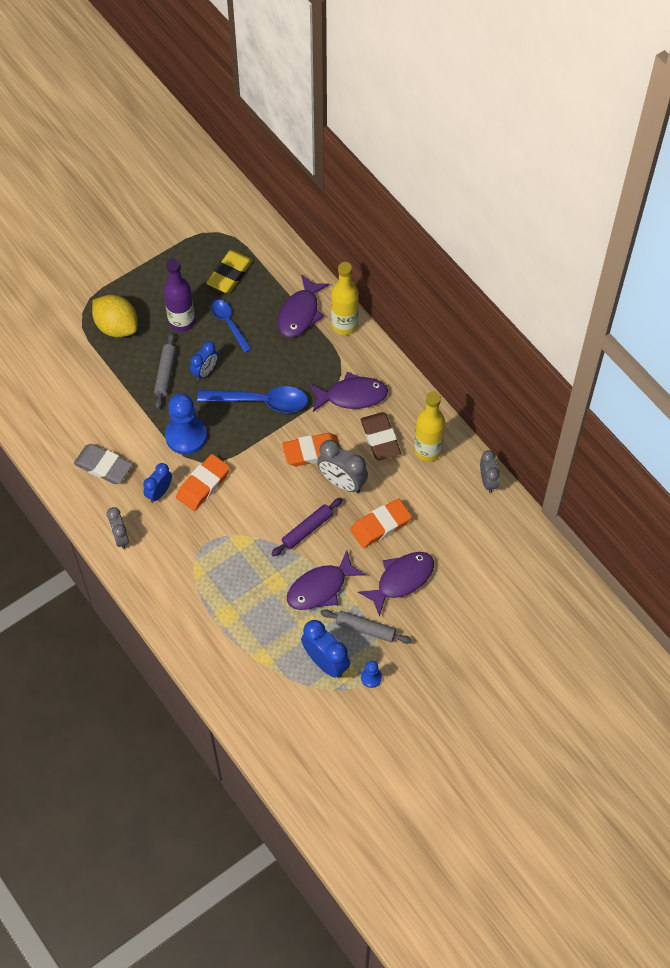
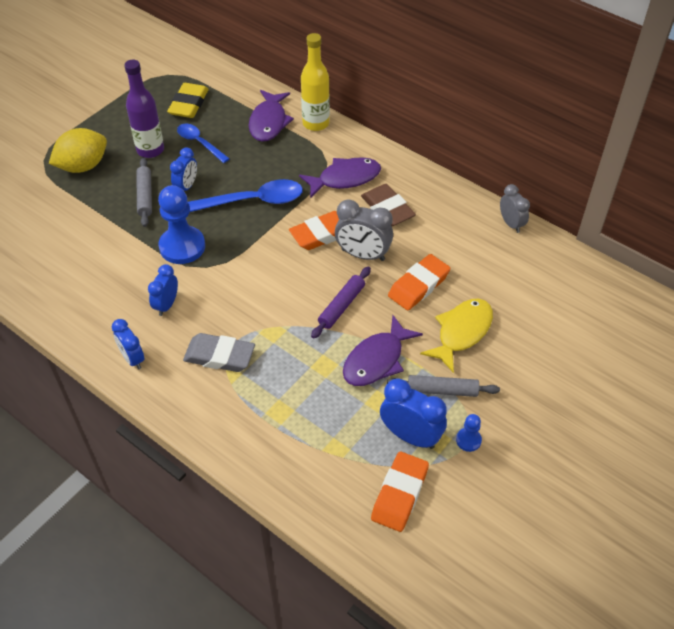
camera: 15 degrees left, 10 degrees down
(103, 466) = (97, 293): grey eraser -> grey eraser (219, 356)
(117, 327) = (83, 166): yellow lemon -> yellow lemon turned 60 degrees counterclockwise
(120, 537) = (132, 358): grey clock -> blue clock
(203, 485) = (214, 287): orange eraser -> orange eraser (400, 494)
(401, 580) = (461, 332): purple fish -> yellow fish
(427, 450) = (439, 209): yellow bottle -> none

